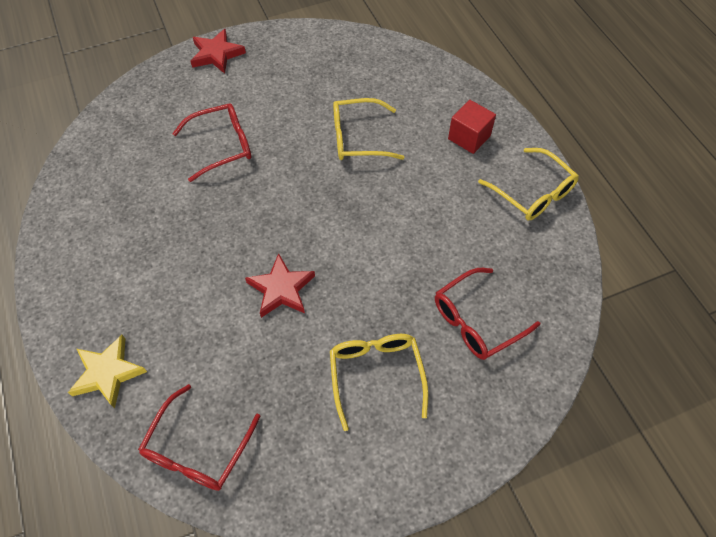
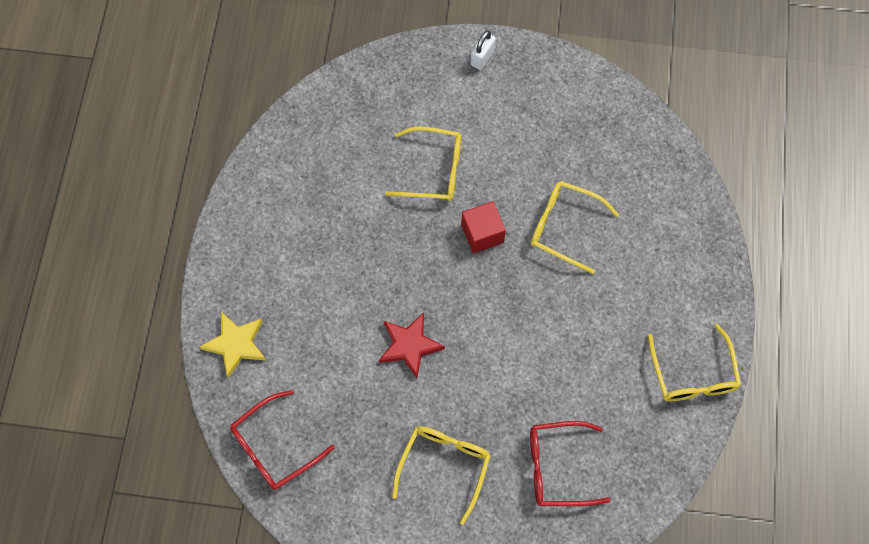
camera: 30 degrees right, 10 degrees up
(216, 54) = (482, 58): red star -> white padlock
(221, 146) = (433, 170): red glasses -> yellow glasses
(469, 137) = (671, 282): red cube -> red cube (482, 233)

